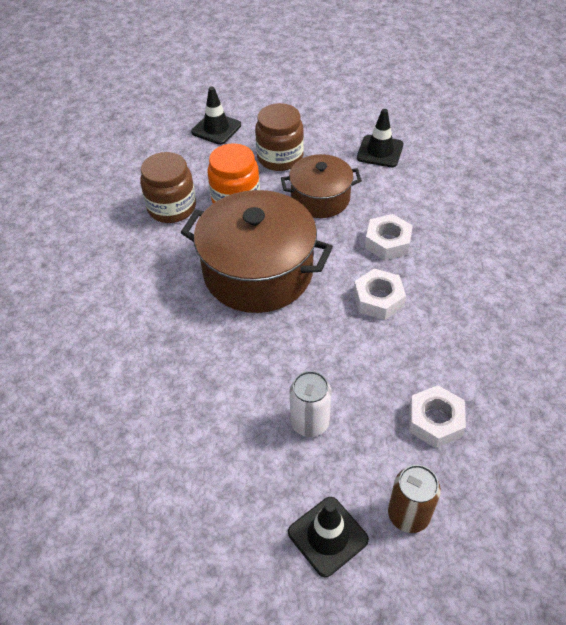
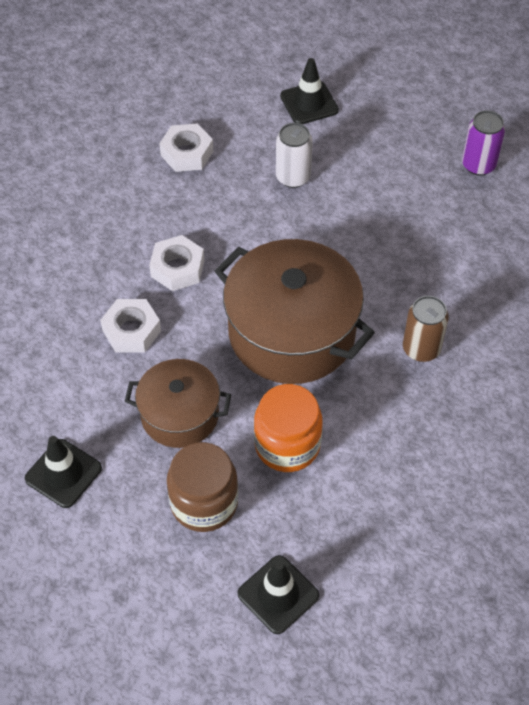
camera: 165 degrees left, 5 degrees up
(104, 498) = (478, 165): none -> purple can
(172, 208) = (373, 454): brown jar -> none
(408, 514) = (243, 101): brown can -> brown can (421, 349)

